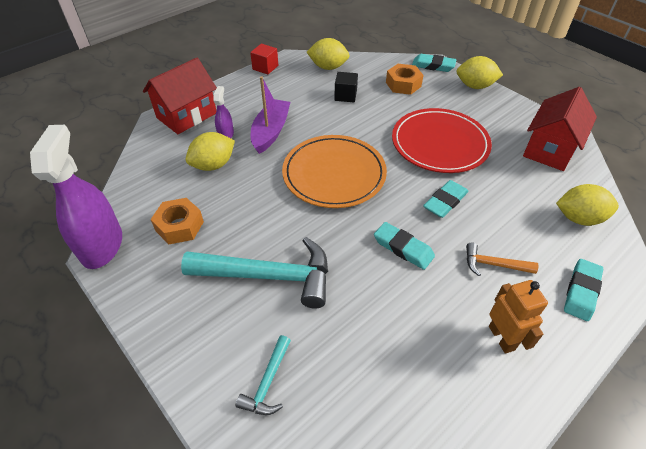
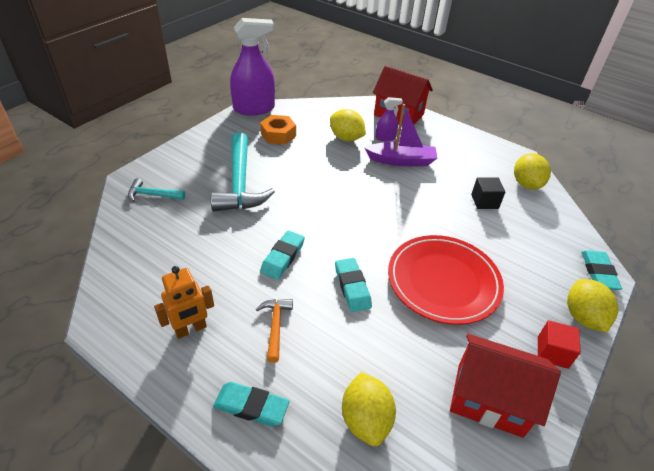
camera: 75 degrees right, 5 degrees down
(265, 67) = (494, 144): red cube -> red cube (552, 352)
(334, 174) = (362, 205): orange plate -> none
(403, 84) = (537, 246): orange nut -> none
(445, 201) = (352, 287): turquoise eraser -> turquoise eraser turned 45 degrees clockwise

